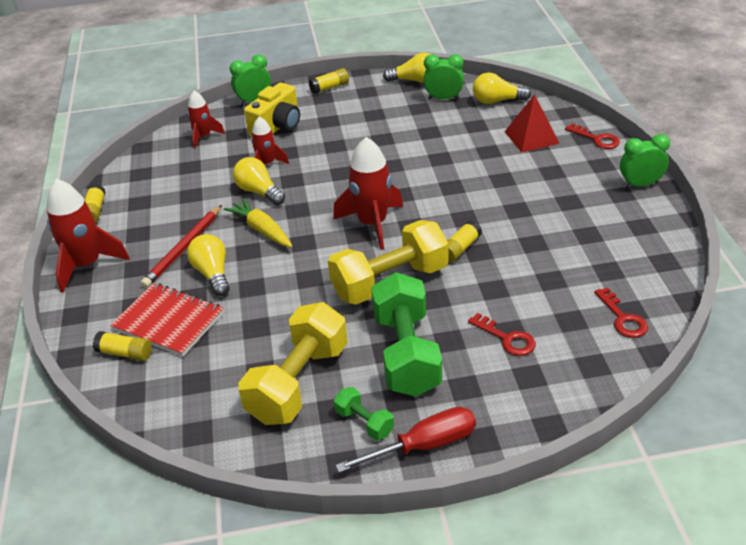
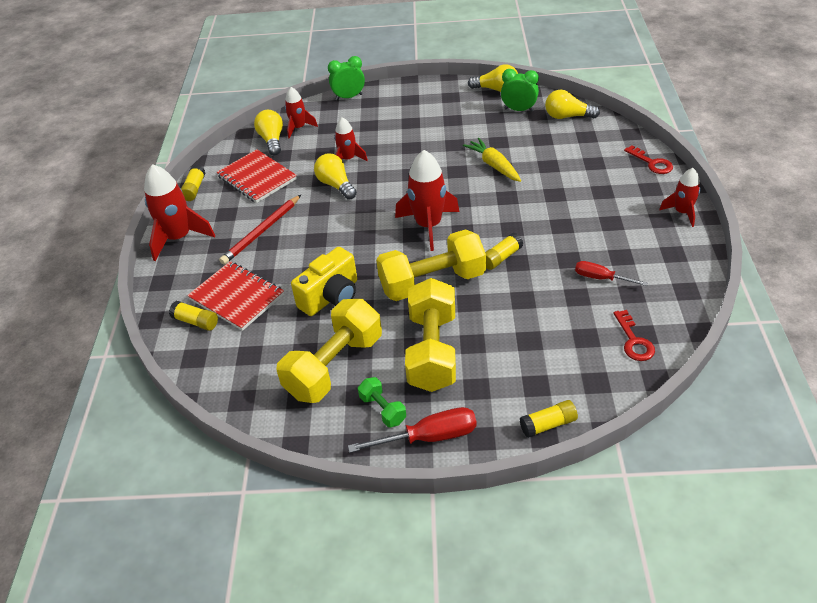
camera: 10 degrees right, 5 degrees up
(166, 193) = (257, 178): none -> red notebook
(213, 274) = (282, 258): yellow light bulb -> yellow light bulb (272, 140)
(261, 230) = (331, 221): yellow carrot -> yellow carrot (494, 165)
(277, 127) = (364, 124): yellow camera -> yellow camera (331, 296)
(329, 87) = (418, 90): yellow glue stick -> yellow glue stick (548, 424)
(406, 353) = (432, 351): green dumbbell -> yellow dumbbell
(507, 338) = (524, 348): red key -> none
(531, 137) = (591, 155): red pyramid -> none
(572, 258) = (601, 278): none -> red screwdriver
(640, 185) = (682, 212): green clock -> red rocket

